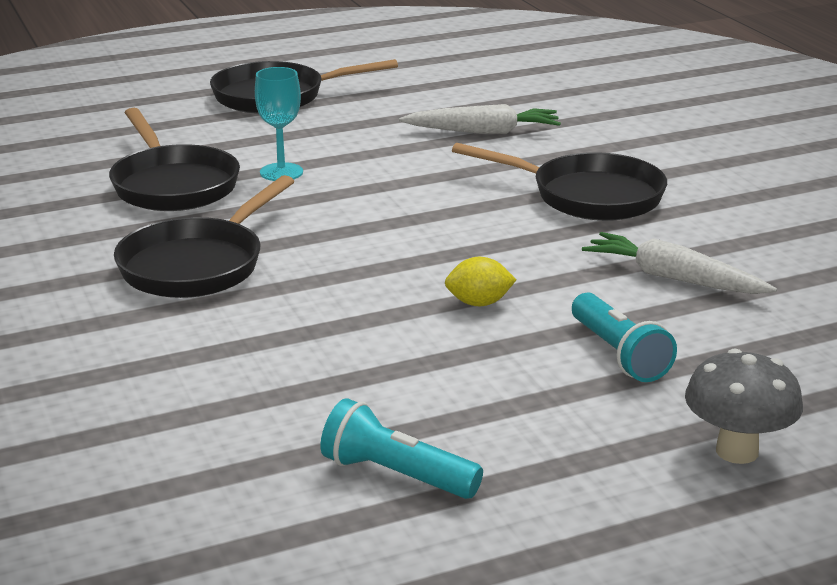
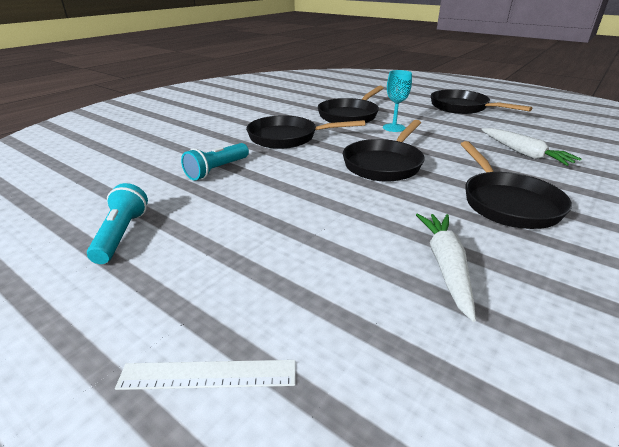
camera: 60 degrees right, 5 degrees up
(402, 225) = (384, 164): none -> black pan
(479, 303) = (326, 206): yellow lemon -> none
(619, 354) = (312, 272): turquoise flashlight -> turquoise flashlight (217, 170)
(737, 451) = (208, 374): grey mushroom -> white ruler

